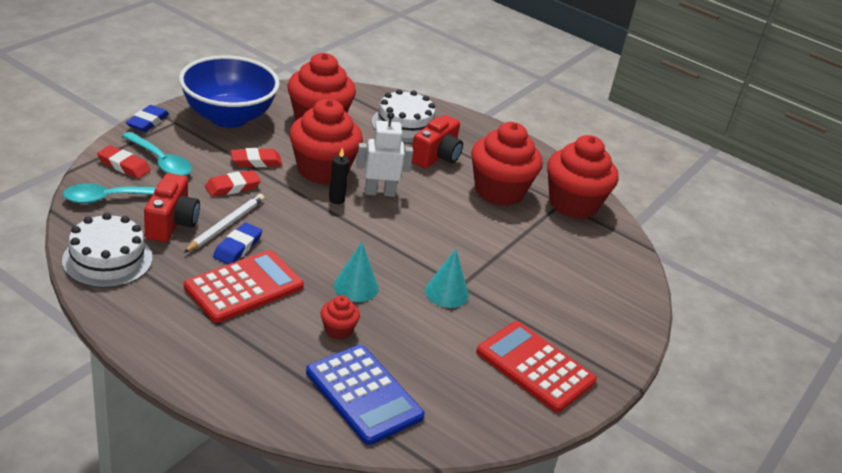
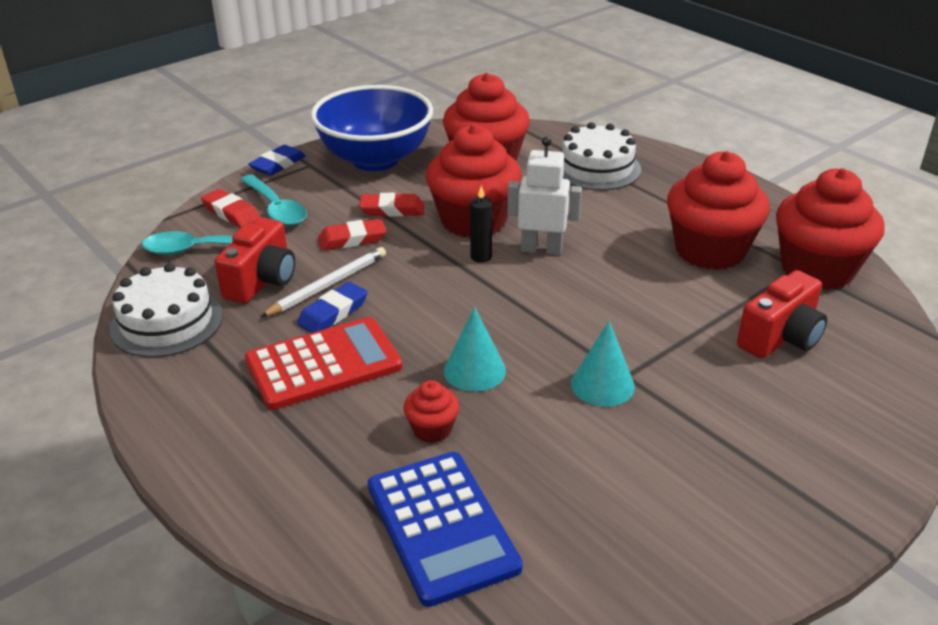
camera: 20 degrees right, 0 degrees up
(436, 157) = (630, 206): red camera -> red camera (781, 338)
(535, 367) = (716, 503): red calculator -> none

